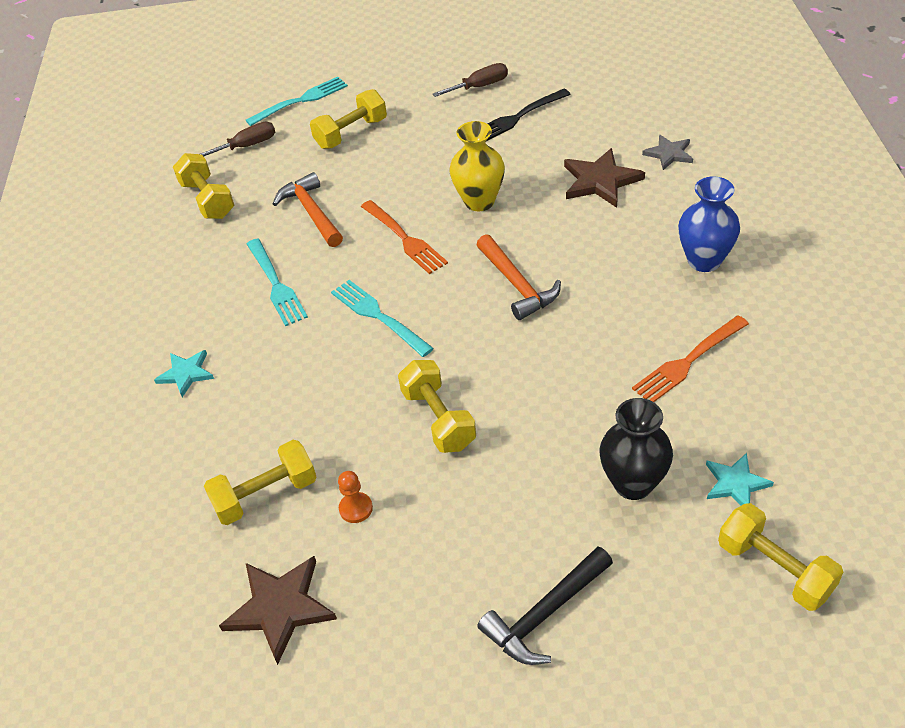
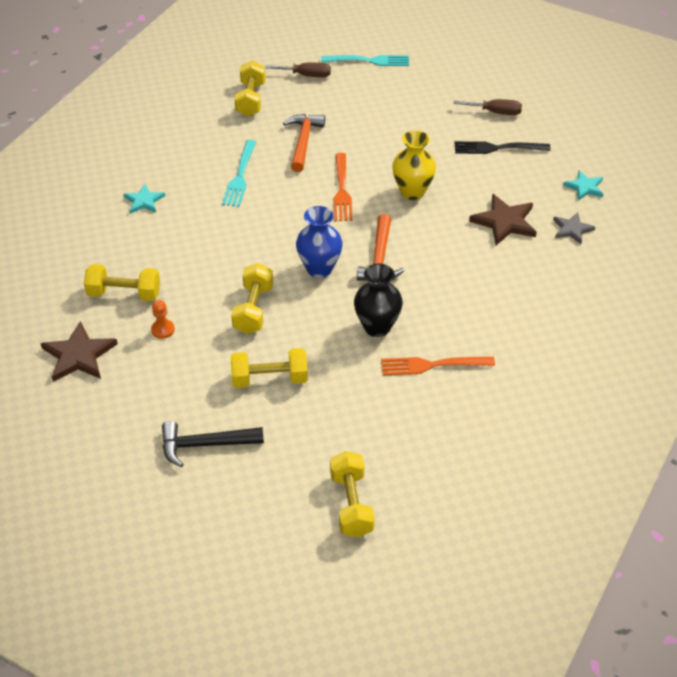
camera: 30 degrees right, 0 degrees up
(351, 133) = (378, 101): yellow dumbbell -> yellow dumbbell (270, 379)
(378, 316) = (279, 229): turquoise fork -> none
(633, 483) = (323, 411): black vase -> black vase (377, 327)
(704, 260) = (513, 311): blue vase -> blue vase (319, 268)
(735, 483) = (381, 448): turquoise star -> turquoise star (584, 187)

